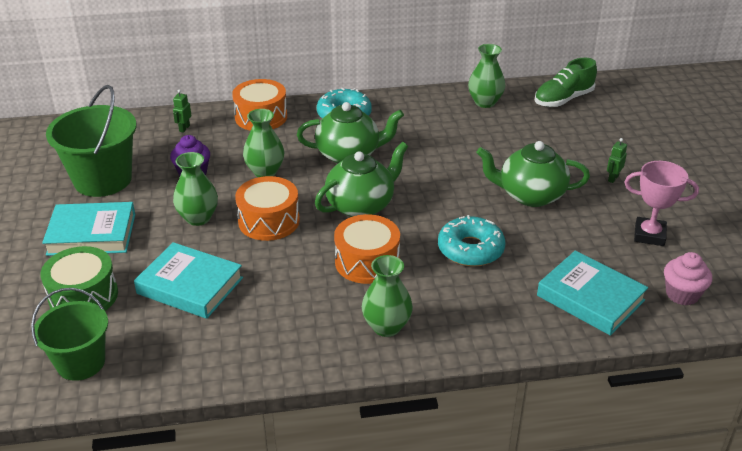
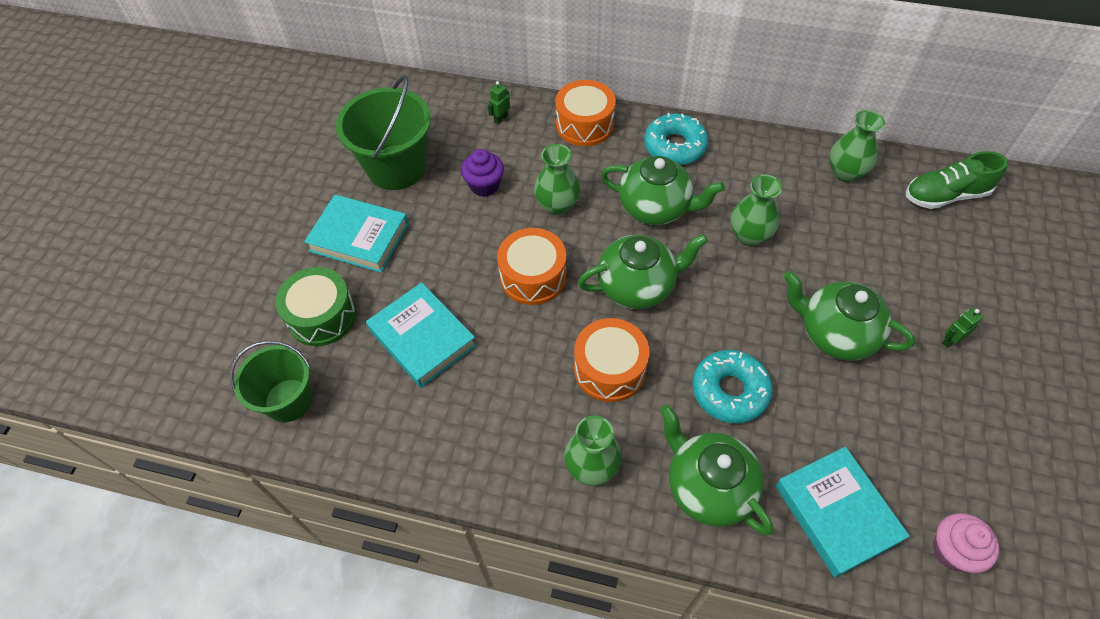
camera: 25 degrees right, 20 degrees up
(198, 218) = (466, 249): green vase -> green vase (749, 235)
(486, 311) = (708, 487): none -> green teapot
(649, 235) = (955, 444): pink trophy -> none

